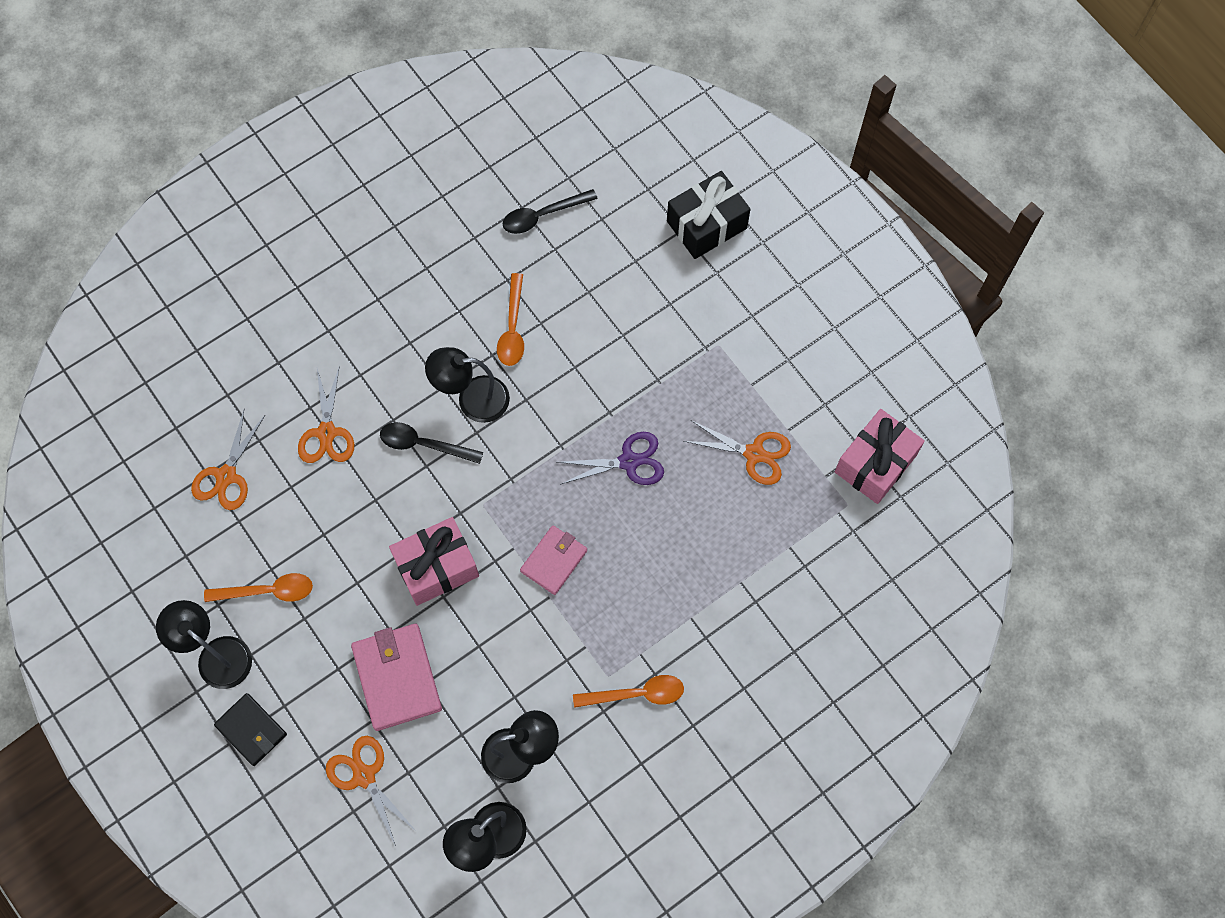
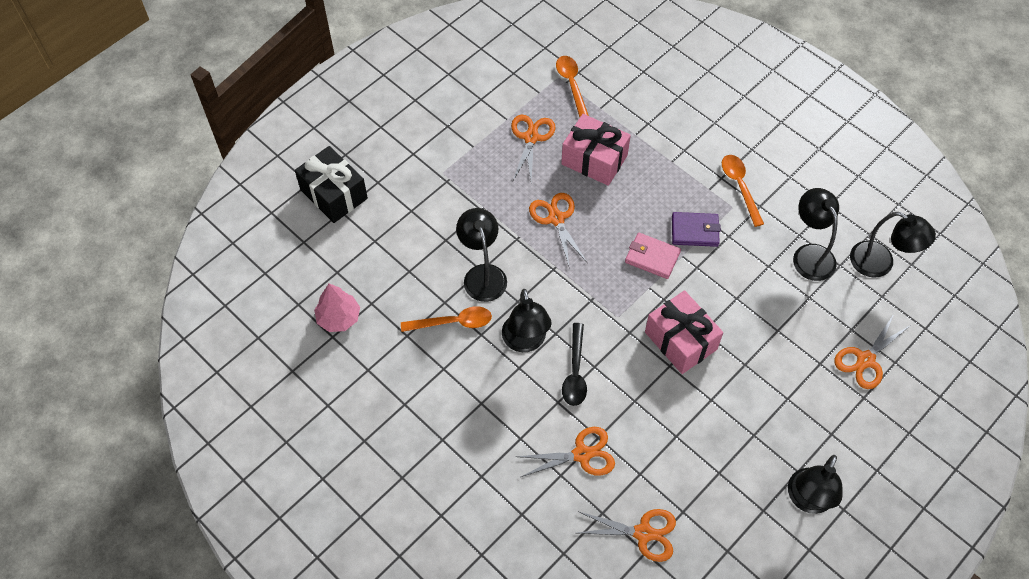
camera: 100 degrees left, 10 degrees down
(251, 730) = (860, 455): black wallet -> none
(267, 591) = (739, 470): orange spoon -> orange spoon (572, 85)
(397, 678) = (780, 352): pink wallet -> none
(542, 215) = (339, 318): black spoon -> pink tree
(568, 368) = (482, 274): none -> black lamp
(581, 620) = (694, 231): none -> purple wallet
(629, 461) = (556, 219): purple scissors -> orange scissors
(875, 463) = (522, 64): pink gift -> pink gift (594, 160)

